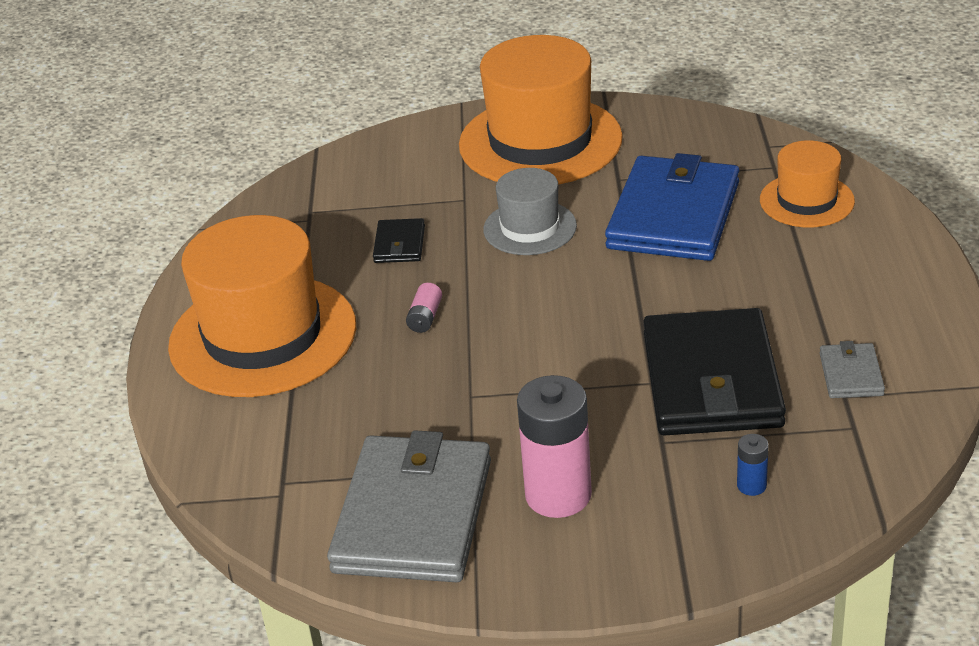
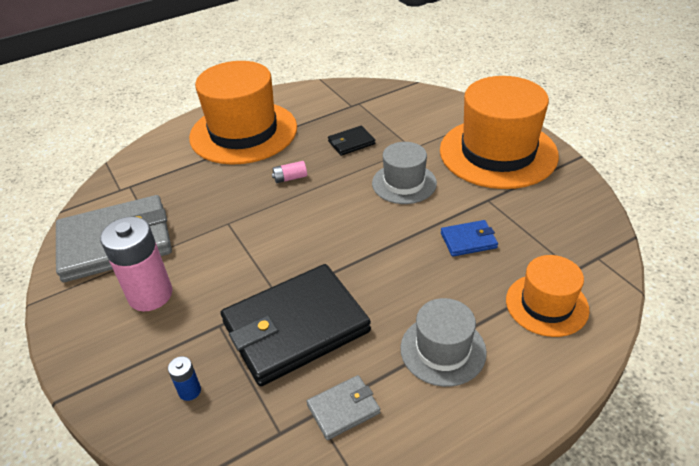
camera: 60 degrees right, 5 degrees up
(674, 215) = (468, 240): blue wallet -> blue wallet, size x0.44
(819, 285) = (443, 350): none -> grey hat

